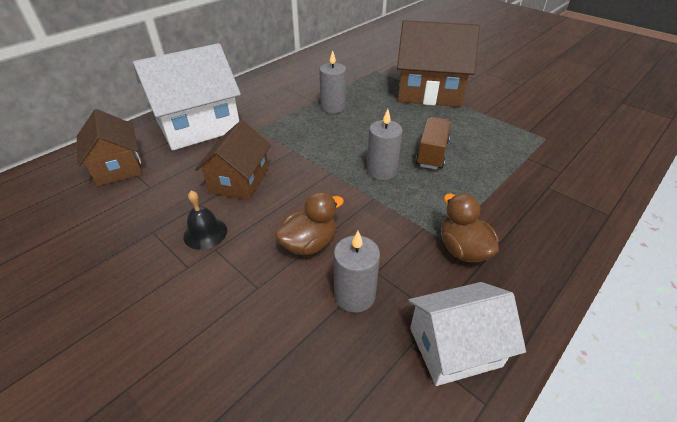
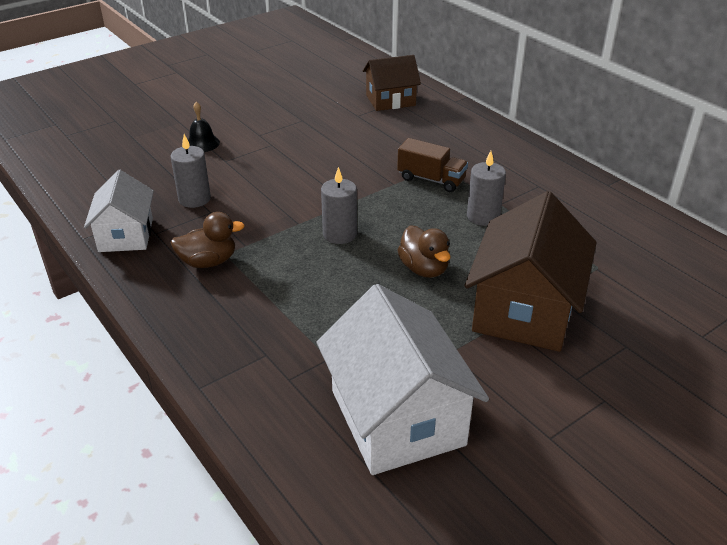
camera: 100 degrees right, 5 degrees down
(198, 126) = (452, 132): white house -> white house (397, 417)
(205, 233) = (290, 140): black bell -> black bell (202, 143)
(239, 180) = (352, 154): brown house -> none
(309, 243) = (256, 184): brown duck -> brown duck (424, 269)
(432, 153) = (361, 276): brown truck -> brown truck (431, 179)

